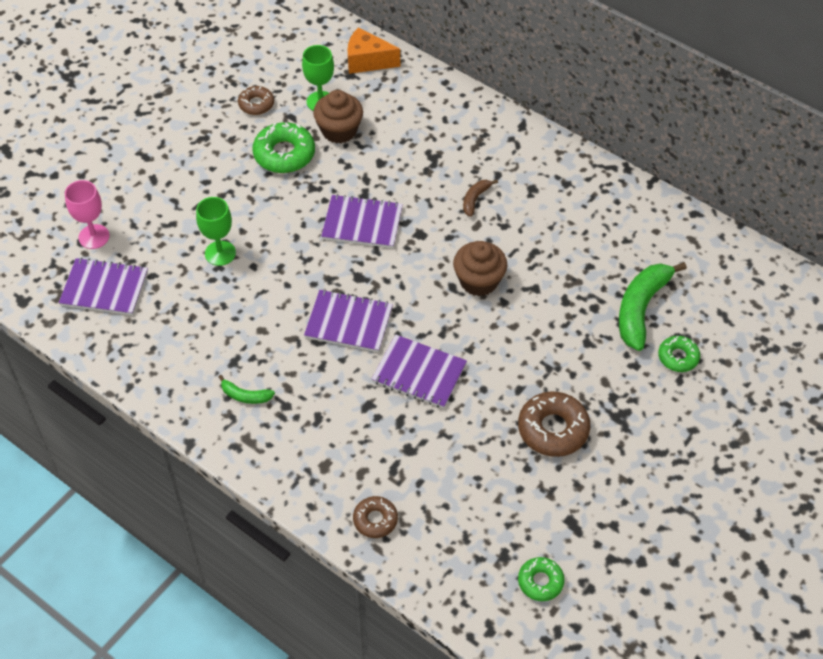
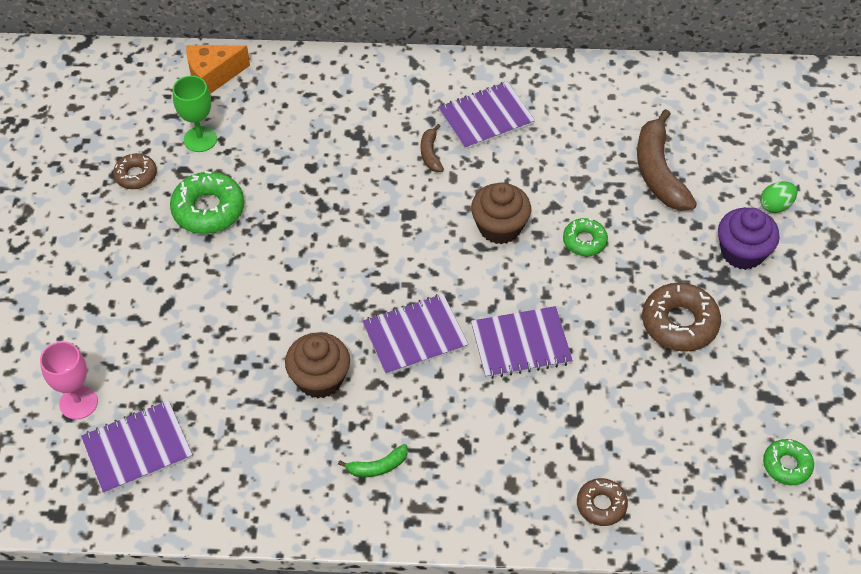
camera: 35 degrees left, 0 degrees up
(220, 253) = (229, 343): green goblet -> none
(339, 130) = (243, 157): brown cupcake -> brown cupcake (319, 379)
(362, 223) = (344, 234): purple notebook -> purple notebook (486, 117)
(641, 308) = (658, 172): green banana -> brown banana
(653, 407) = (742, 252): none -> purple cupcake
(678, 357) = (724, 197): green donut -> green donut (584, 241)
(714, 387) = (775, 206): none -> green egg

